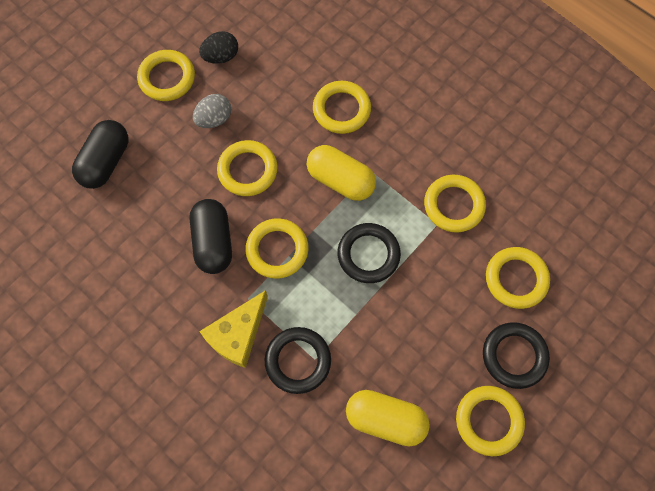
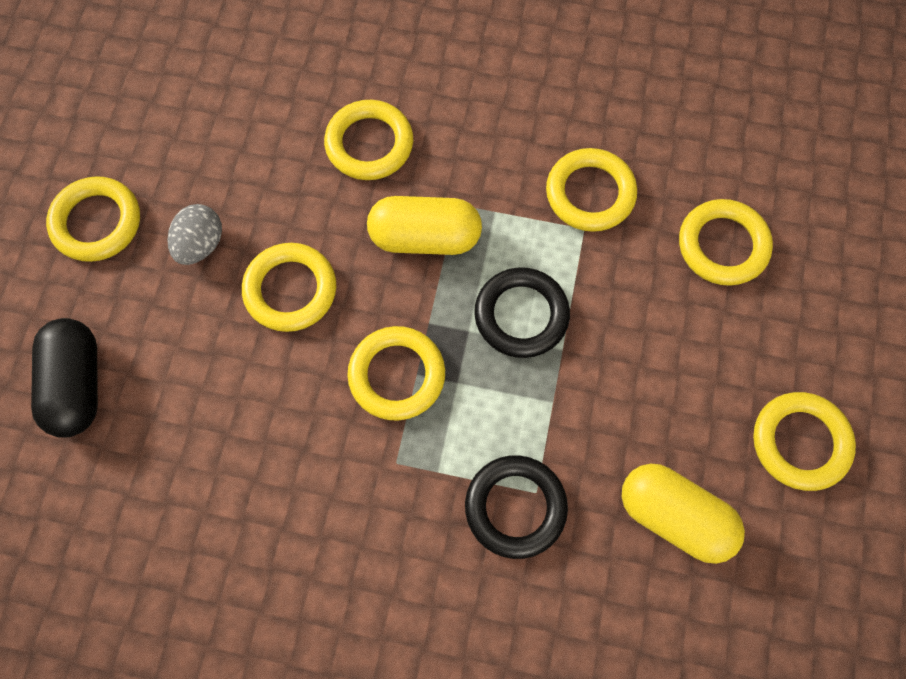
camera: 30 degrees left, 0 degrees up
(213, 242) = (302, 413): black capsule -> none
(221, 57) = (158, 155): black egg -> none
(238, 335) = (413, 519): yellow cheese -> none
(385, 419) = (674, 517): yellow capsule -> yellow capsule turned 45 degrees clockwise
(514, 356) = (780, 343): black ring -> none

